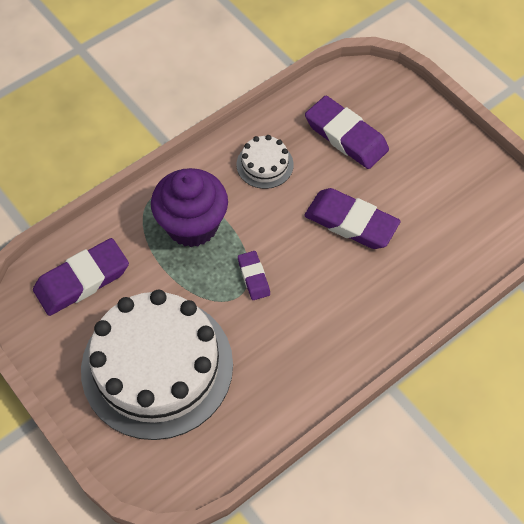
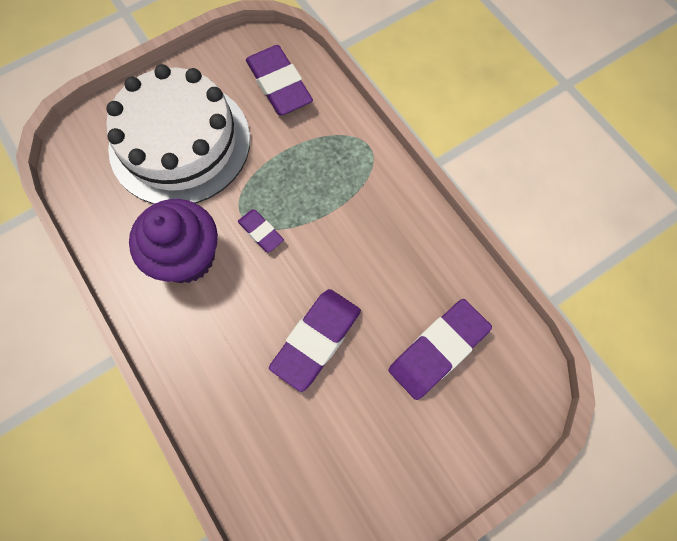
camera: 95 degrees right, 10 degrees up
(192, 225) = (329, 178): purple cupcake -> purple cupcake (187, 257)
(253, 277) = (261, 232): purple eraser -> purple eraser turned 60 degrees clockwise
(265, 164) = (401, 254): white cake -> none

